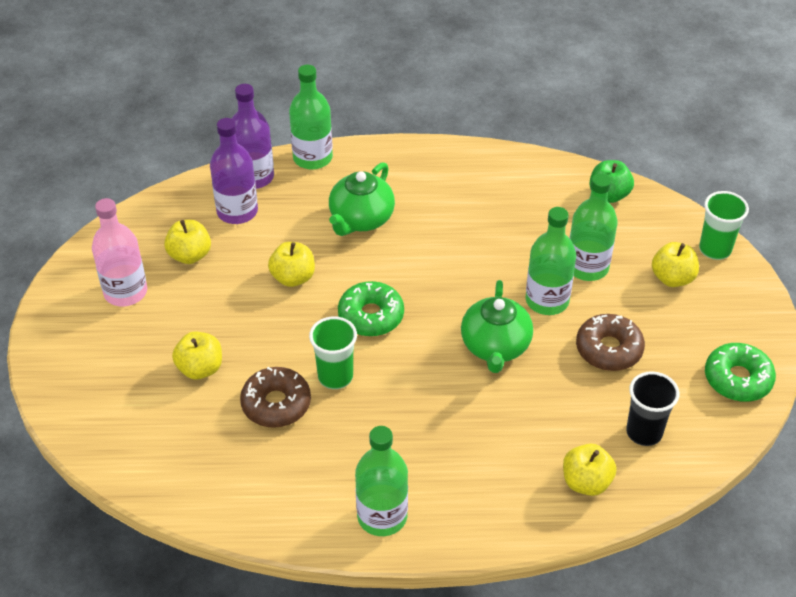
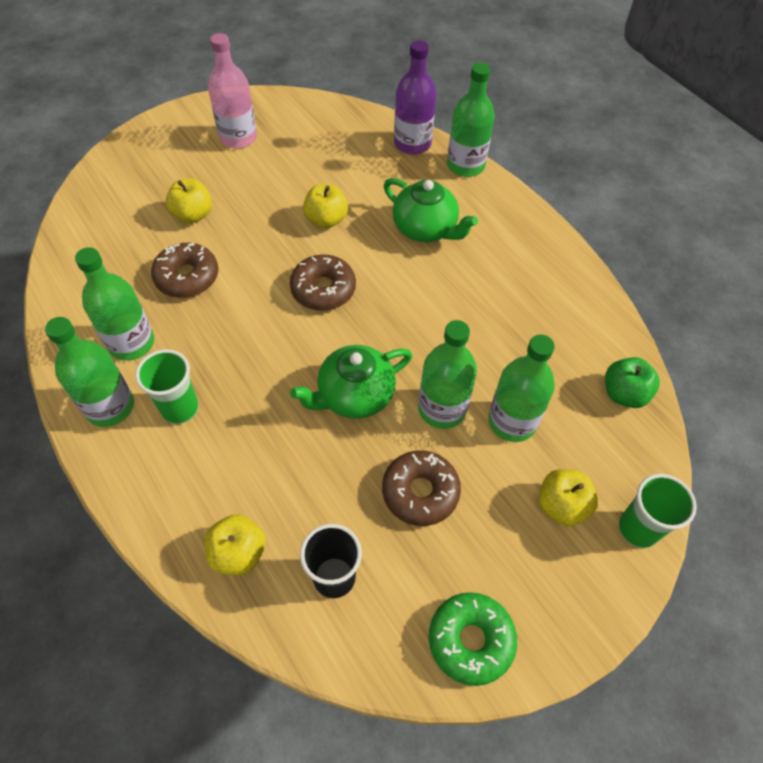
camera: 55 degrees right, 10 degrees up
(190, 255) = (301, 151): yellow apple -> none
(237, 211) = (368, 153): purple bottle -> none
(321, 475) = (131, 343): none -> green bottle
(335, 377) = (240, 299): green cup -> green cup (180, 408)
(361, 219) = (425, 228): green teapot -> green teapot turned 135 degrees counterclockwise
(371, 316) = (323, 289): green donut -> brown donut

